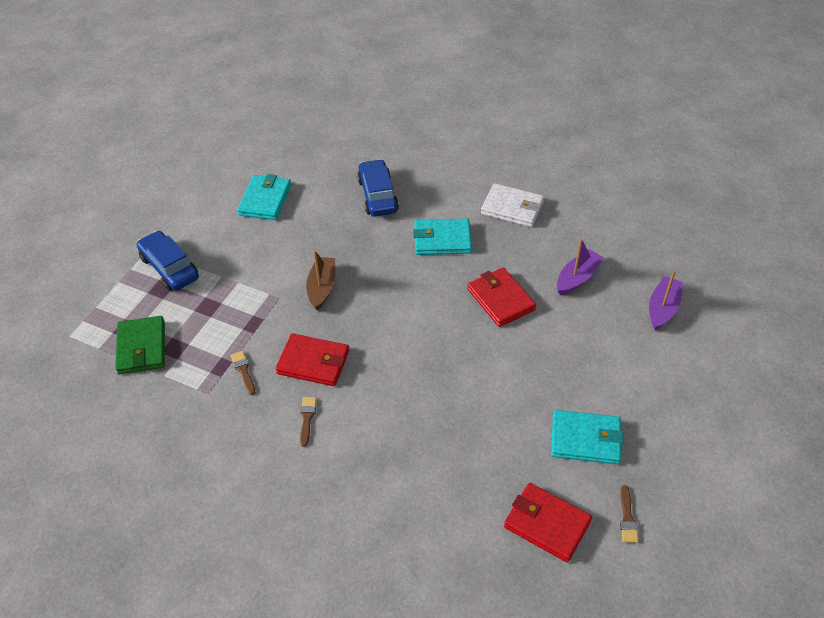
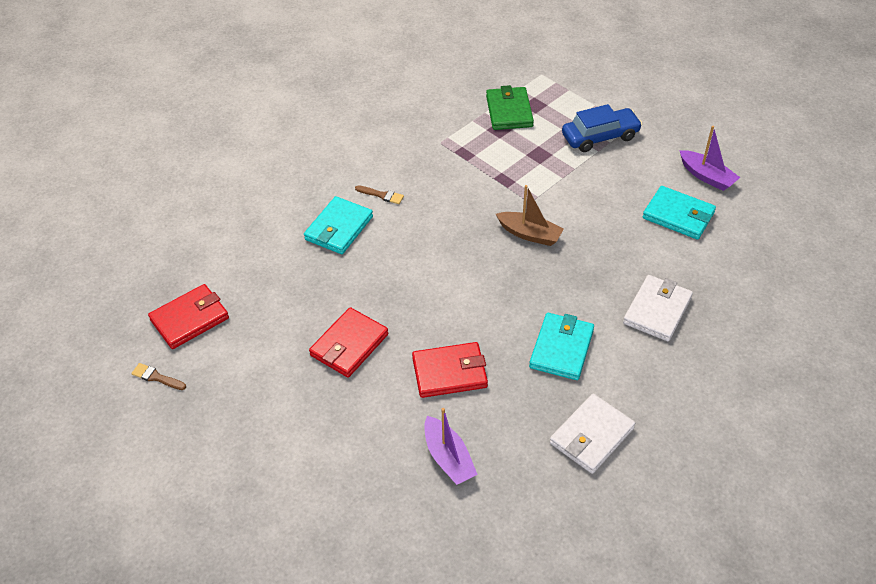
camera: 110 degrees right, 0 degrees up
(142, 347) = (509, 111): green wallet -> green wallet turned 75 degrees clockwise
(243, 371) = (453, 166): brown brush -> none
(313, 362) = (439, 210): red wallet -> red wallet (349, 345)
(378, 195) = (657, 310): blue car -> white wallet
(585, 439) = (247, 378): turquoise wallet -> turquoise wallet (339, 228)
(662, 308) = (363, 526): purple boat -> purple boat (706, 176)

